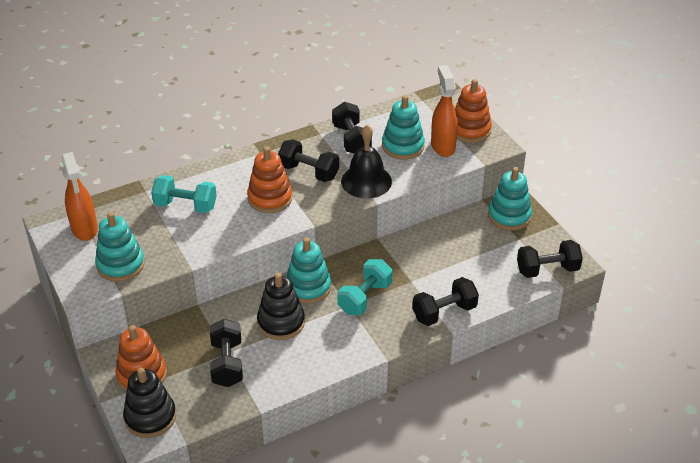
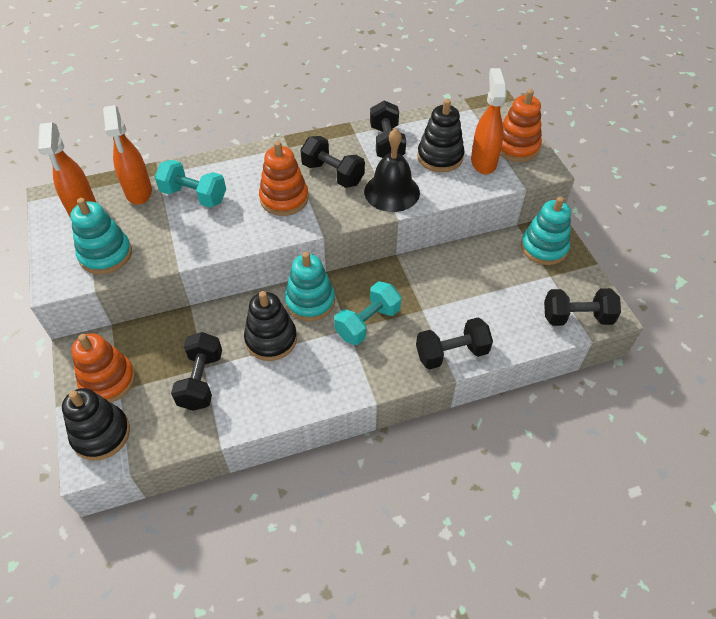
camera: 10 degrees right, 10 degrees up
(132, 209) = (139, 192): none -> orange spray bottle
(403, 146) = (440, 157): turquoise stacking toy -> black stacking toy

